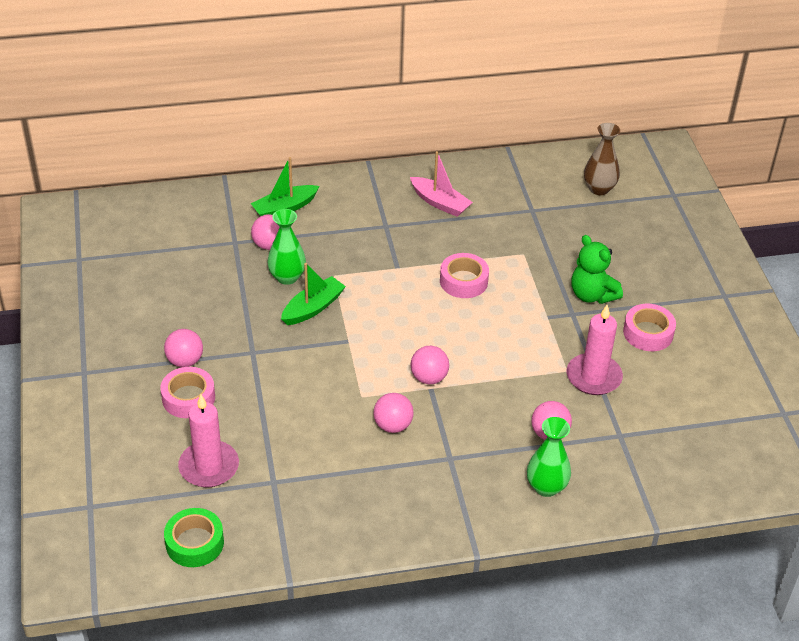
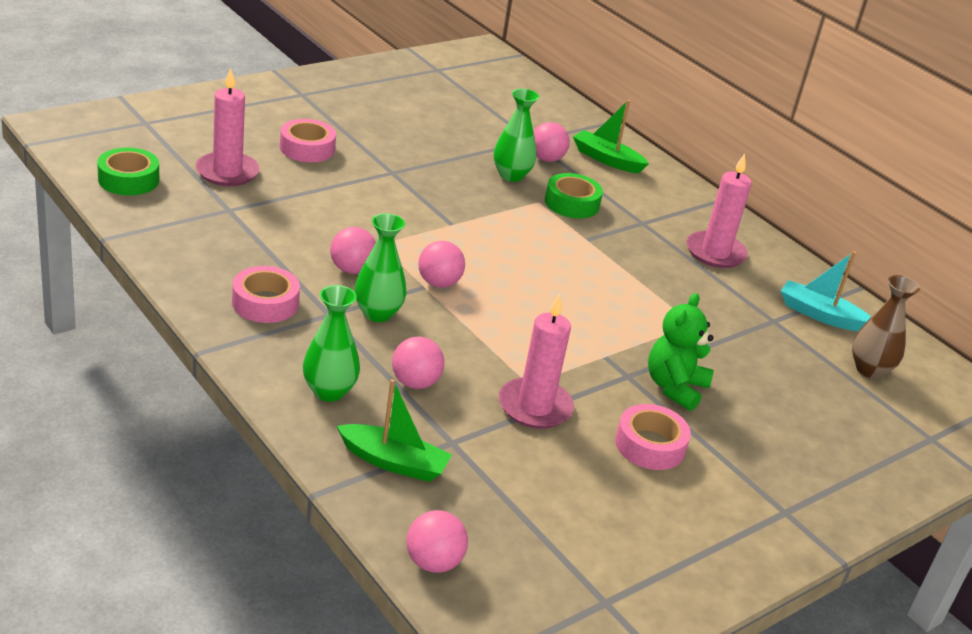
camera: 60 degrees right, 10 degrees down
(185, 361) = (353, 139): pink ball -> pink ball (433, 562)
(313, 308) = (481, 196): green boat -> green boat (394, 462)
(343, 256) = (572, 203): none -> green tape
(440, 203) = (715, 253): pink boat -> pink candle
(457, 428) = (377, 313): none -> green vase
(463, 281) = (607, 286): pink tape -> pink tape (265, 303)
(532, 183) = (820, 315): none -> turquoise boat

